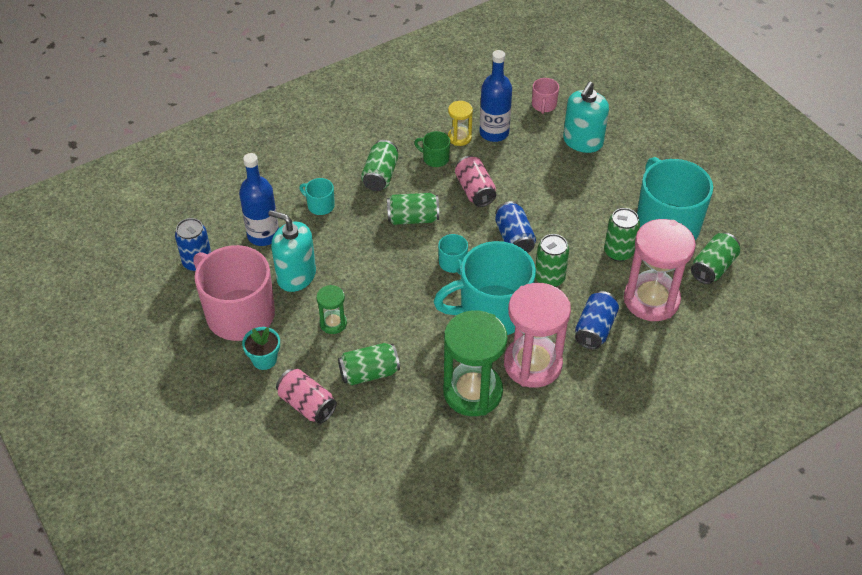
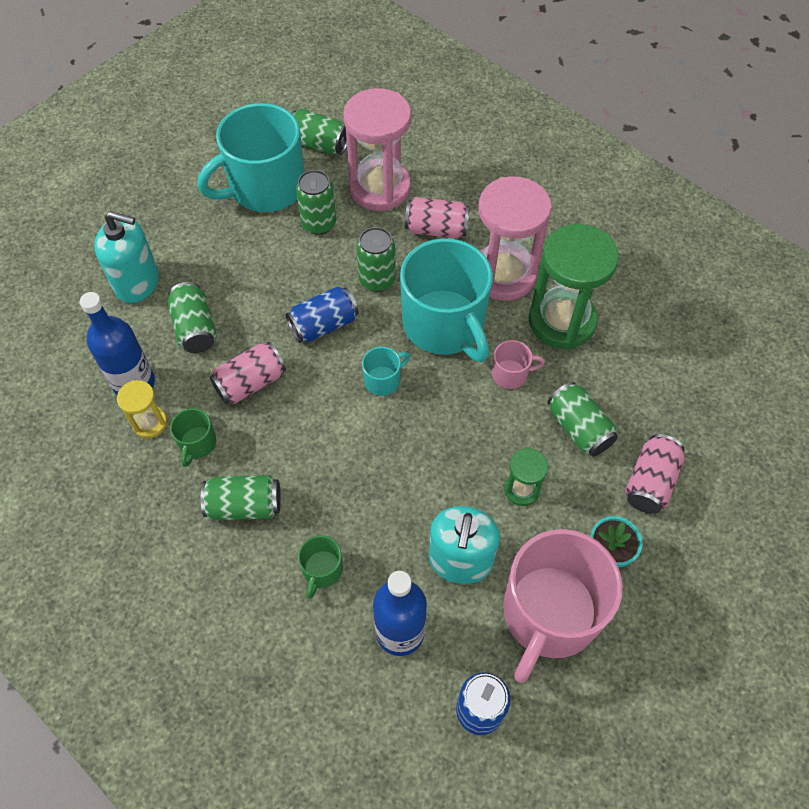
camera: 105 degrees left, 10 degrees up
(320, 205) = (322, 570): turquoise mug -> green mug
(413, 218) = (318, 443): green can -> green can (195, 328)
(544, 105) = (70, 336): pink mug -> pink mug (511, 374)
(594, 329) = (436, 229): blue can -> pink can

